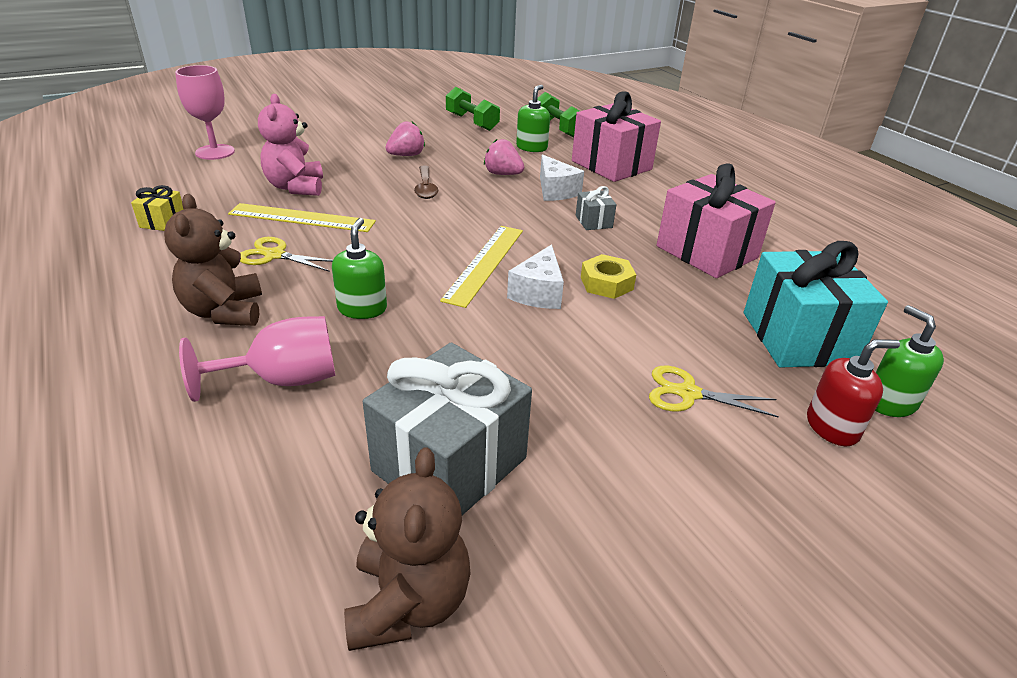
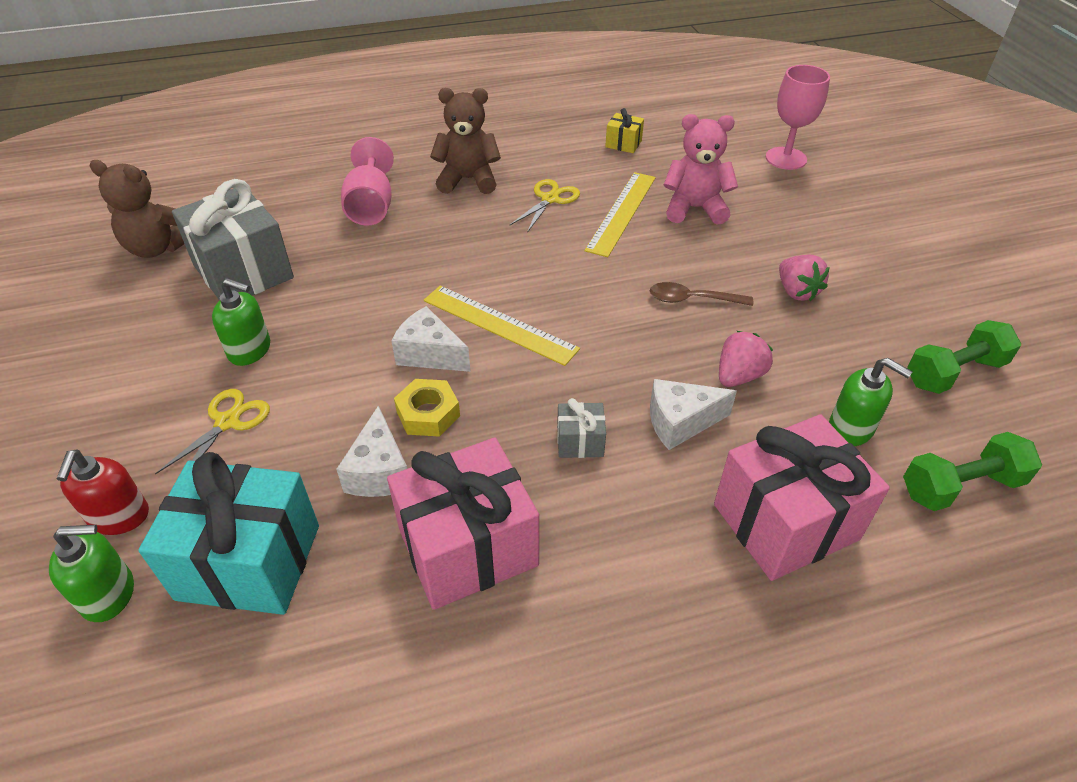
camera: 105 degrees right, 10 degrees up
(362, 308) = (446, 243): green soap dispenser -> green soap dispenser (250, 350)
(677, 296) = (379, 471): none -> white cheese

